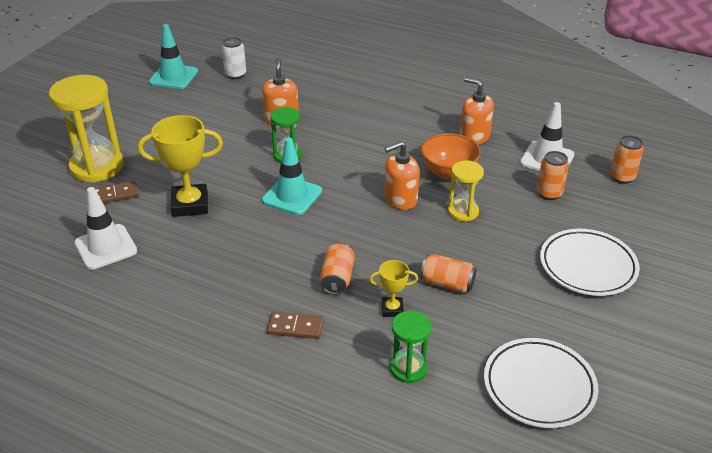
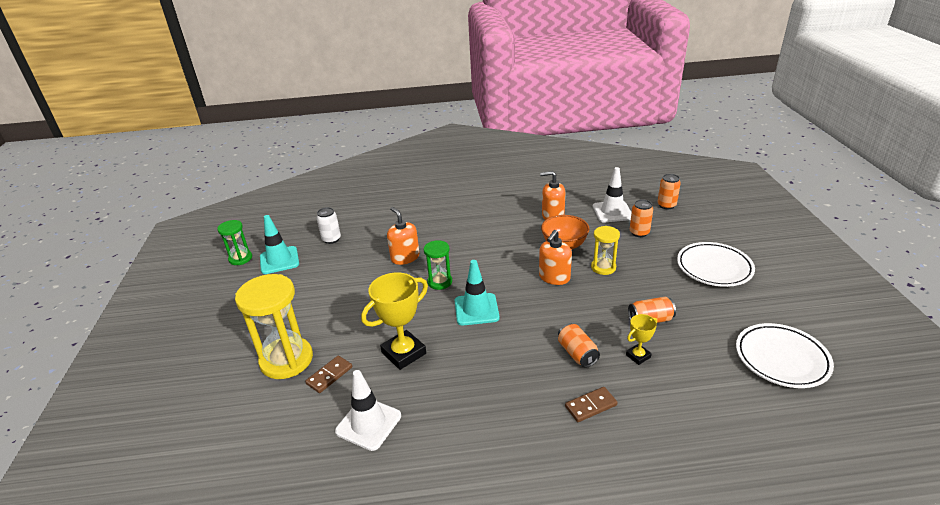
camera: 30 degrees left, 5 degrees down
(408, 368) = (697, 392): green hourglass -> green hourglass (240, 258)

